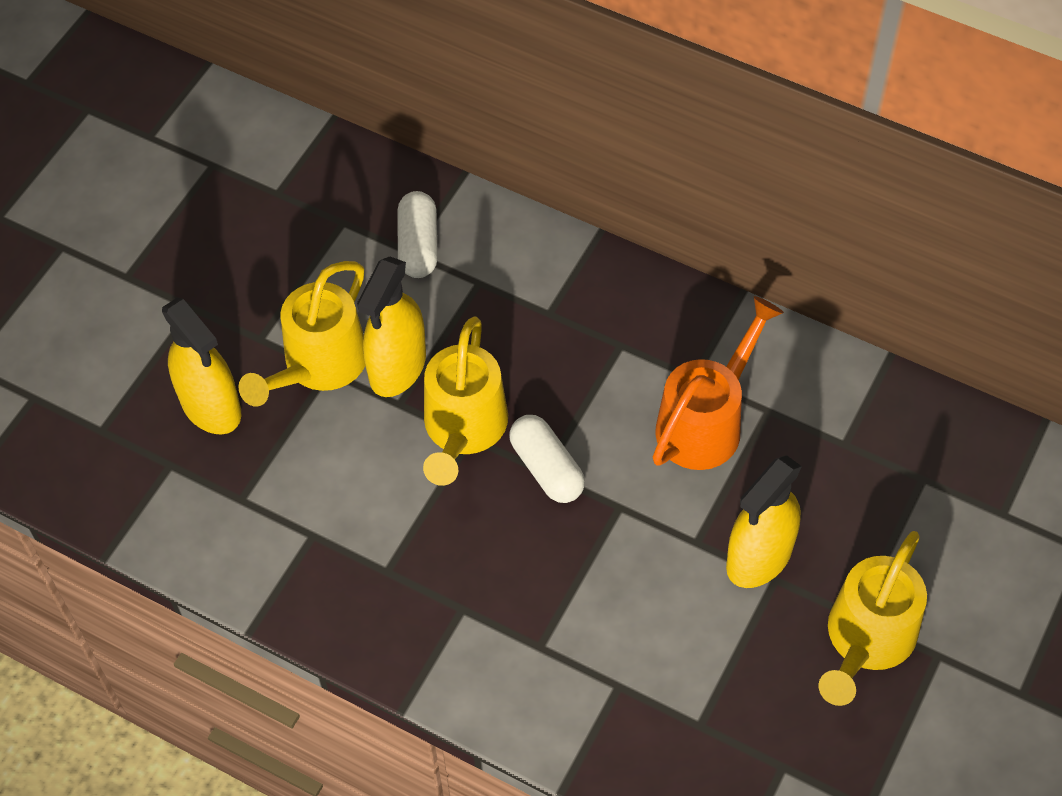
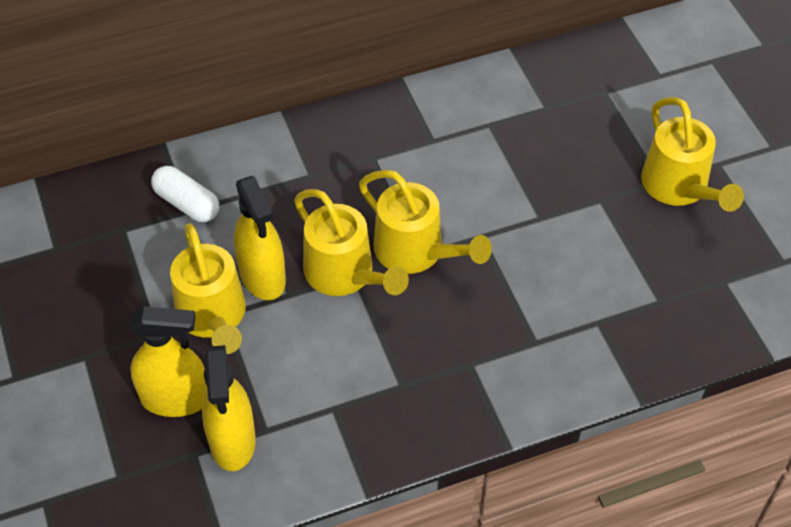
camera: 50 degrees left, 5 degrees down
(547, 468) = (417, 252): white capsule -> yellow watering can
(706, 421) = (467, 156): orange watering can -> none
(759, 557) = (580, 196): yellow spray bottle -> yellow spray bottle (232, 441)

